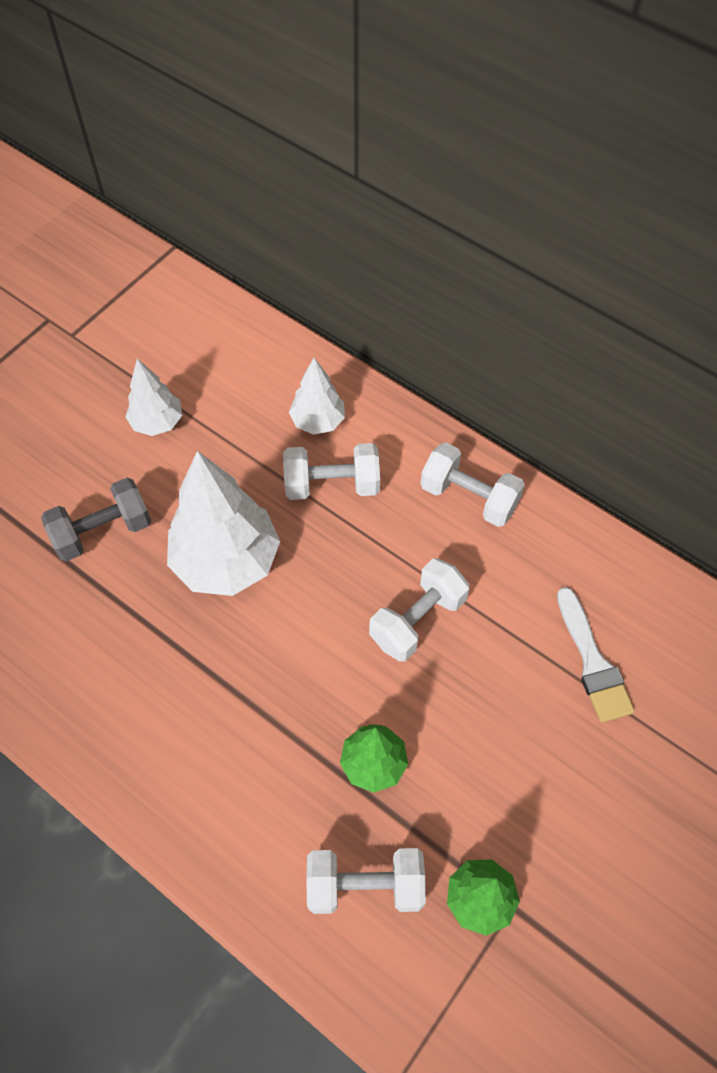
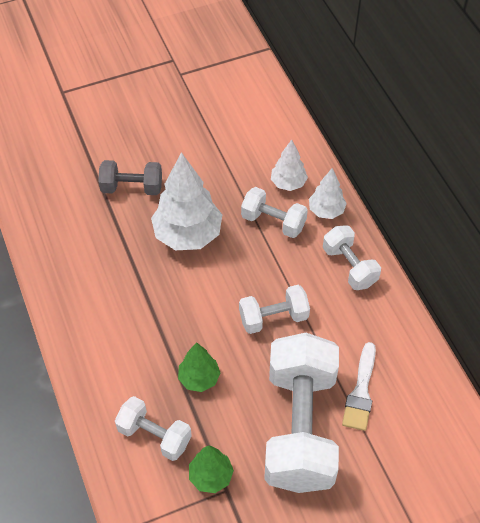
camera: 30 degrees right, 5 degrees down
(157, 423) = (197, 143): white tree -> white tree (326, 211)
(549, 756) = (300, 427): none -> white dumbbell

